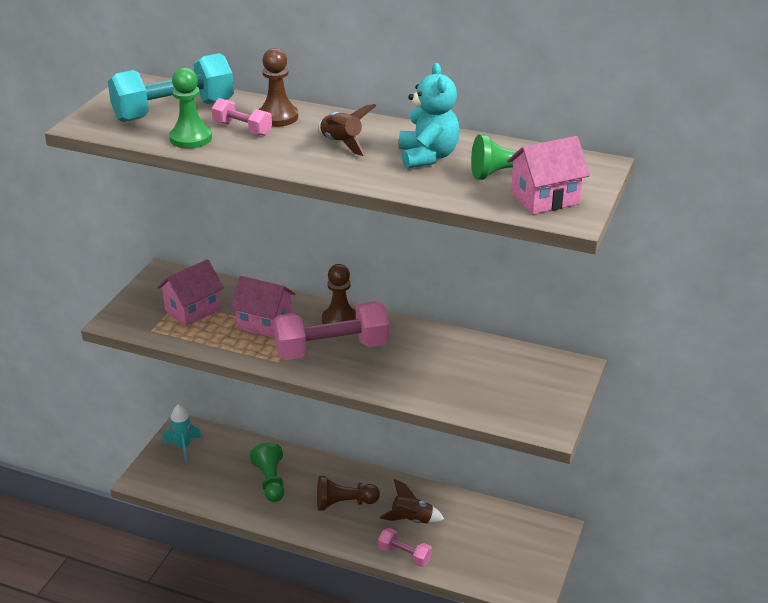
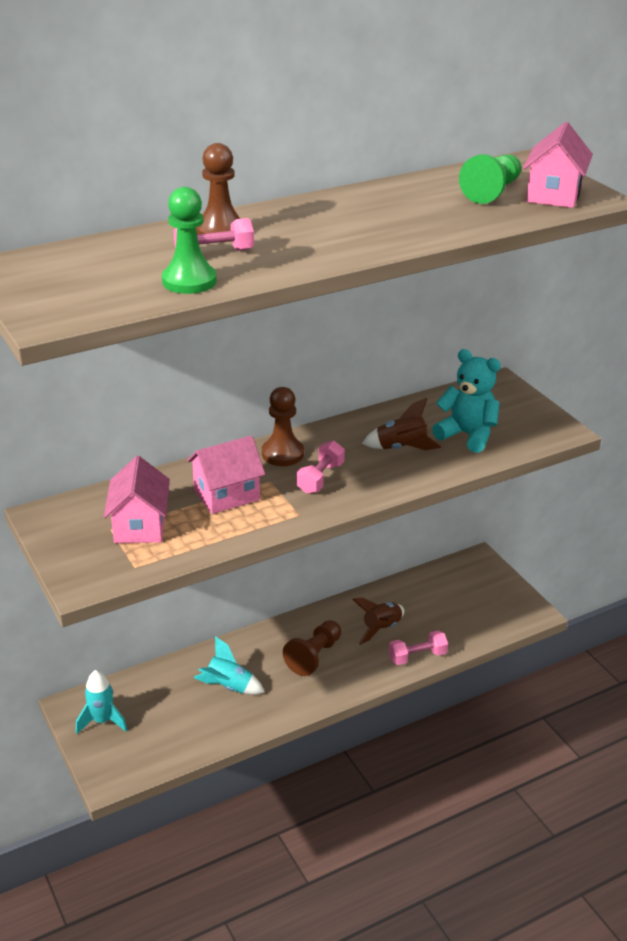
camera: 50 degrees left, 0 degrees up
(174, 111) = (109, 269): turquoise dumbbell -> none
(270, 481) = (229, 687): green pawn -> turquoise rocket
(331, 349) = (320, 478): pink dumbbell -> pink dumbbell, size x0.51
(342, 144) = (327, 226): brown rocket -> brown rocket (401, 448)
(428, 156) = (411, 205): turquoise teddy bear -> turquoise teddy bear (467, 435)

